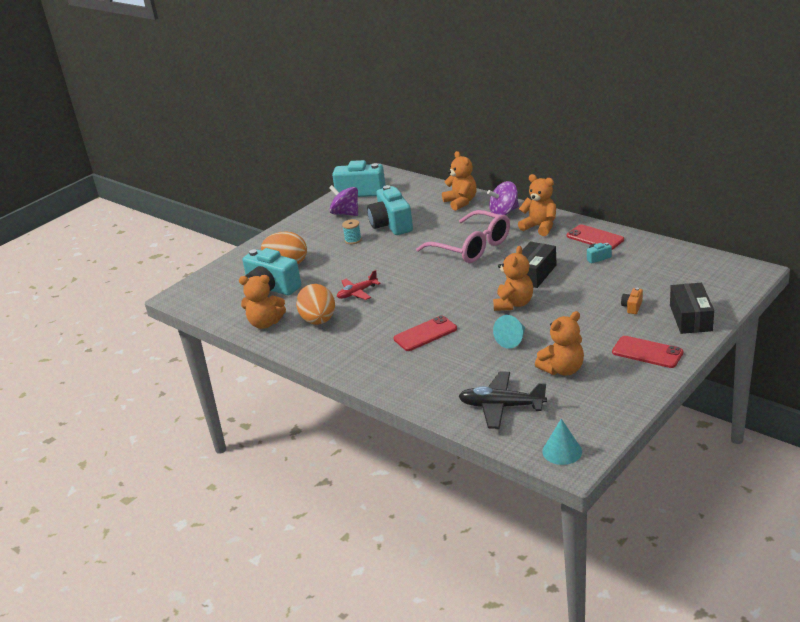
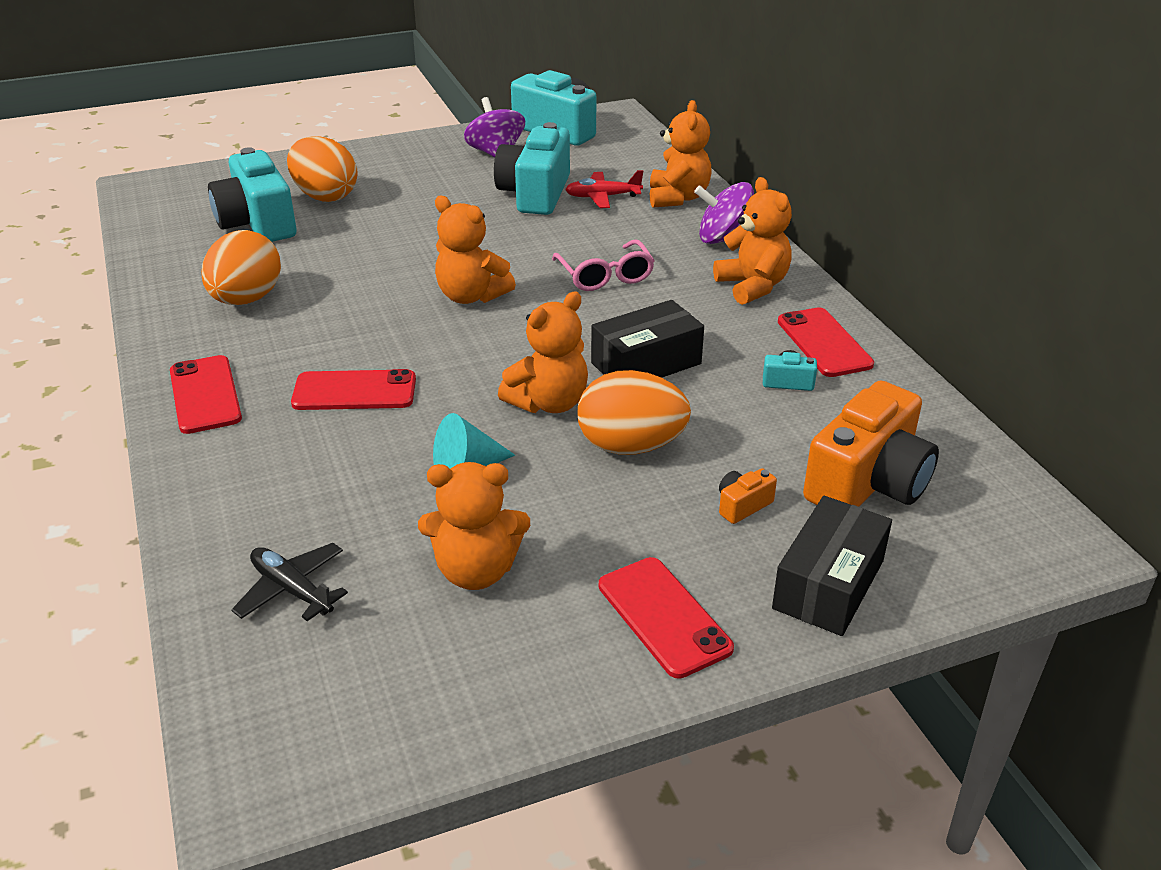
camera: 25 degrees right, 5 degrees up
(265, 323) = (179, 272): orange teddy bear -> orange teddy bear (471, 296)
(353, 240) = (454, 196): turquoise spool -> none
(357, 293) = (353, 279): red plane -> red plane (602, 197)
(360, 363) = (205, 395): none -> red phone
(472, 247) = (605, 276): pink glasses -> pink glasses, size x0.59
(501, 406) = (292, 590): black plane -> black plane, size x0.65
(562, 451) = (267, 748): turquoise cone -> none
(566, 305) = (631, 446): none -> orange egg
(667, 280) = (868, 483): none -> orange camera

